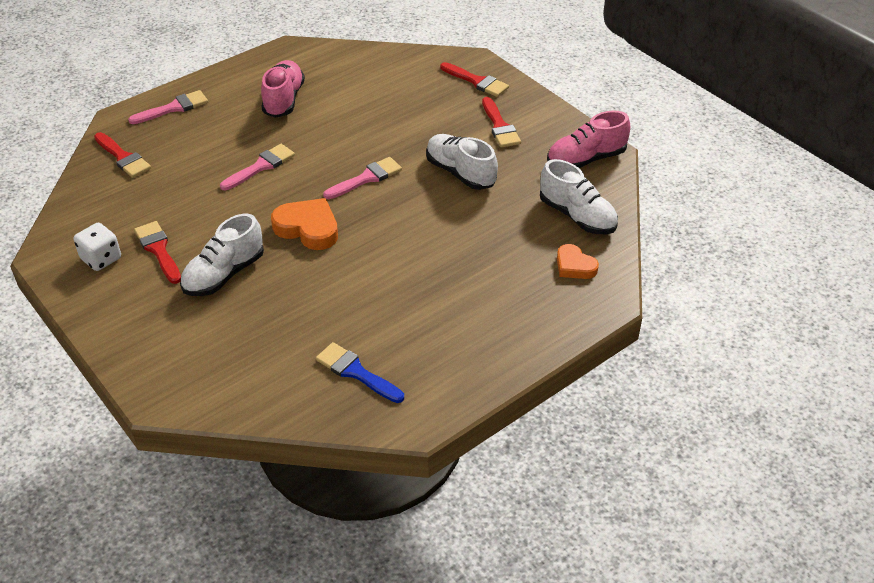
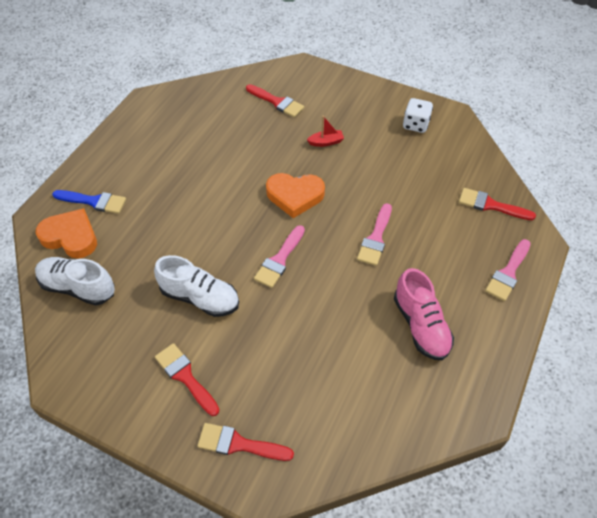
camera: 155 degrees right, 10 degrees up
(158, 250) = (385, 143): red brush -> red brush (277, 102)
(224, 274) = (326, 142): white shoe -> red boat
(356, 372) = (197, 113): blue brush -> blue brush (94, 201)
(574, 266) = (71, 237): orange heart -> orange heart, size x1.58
(586, 159) = (83, 363): pink shoe -> none

